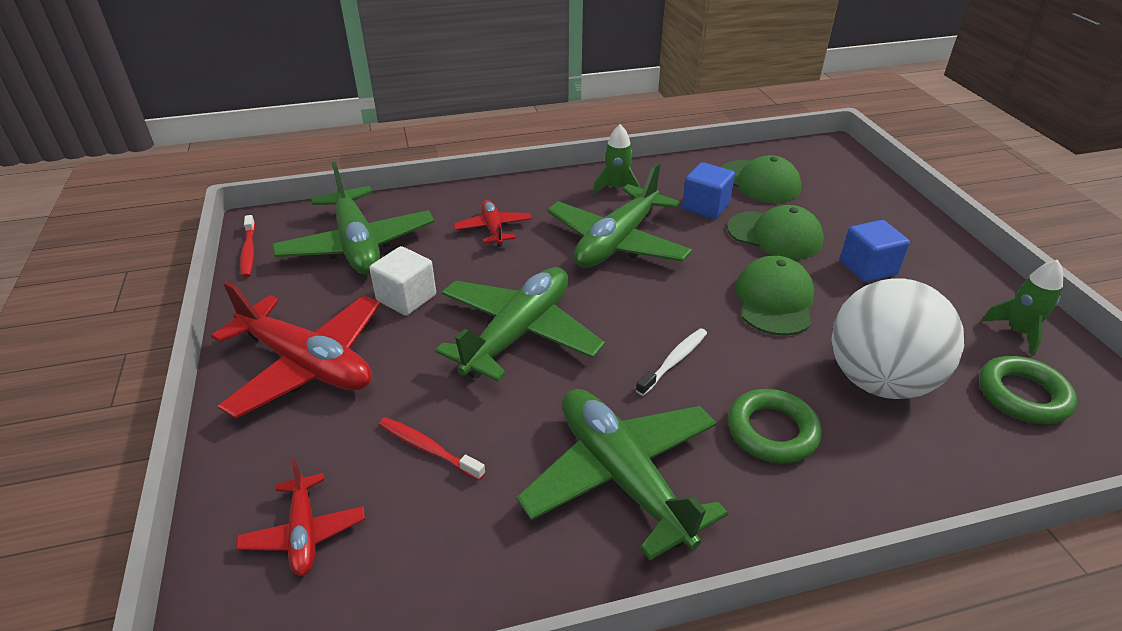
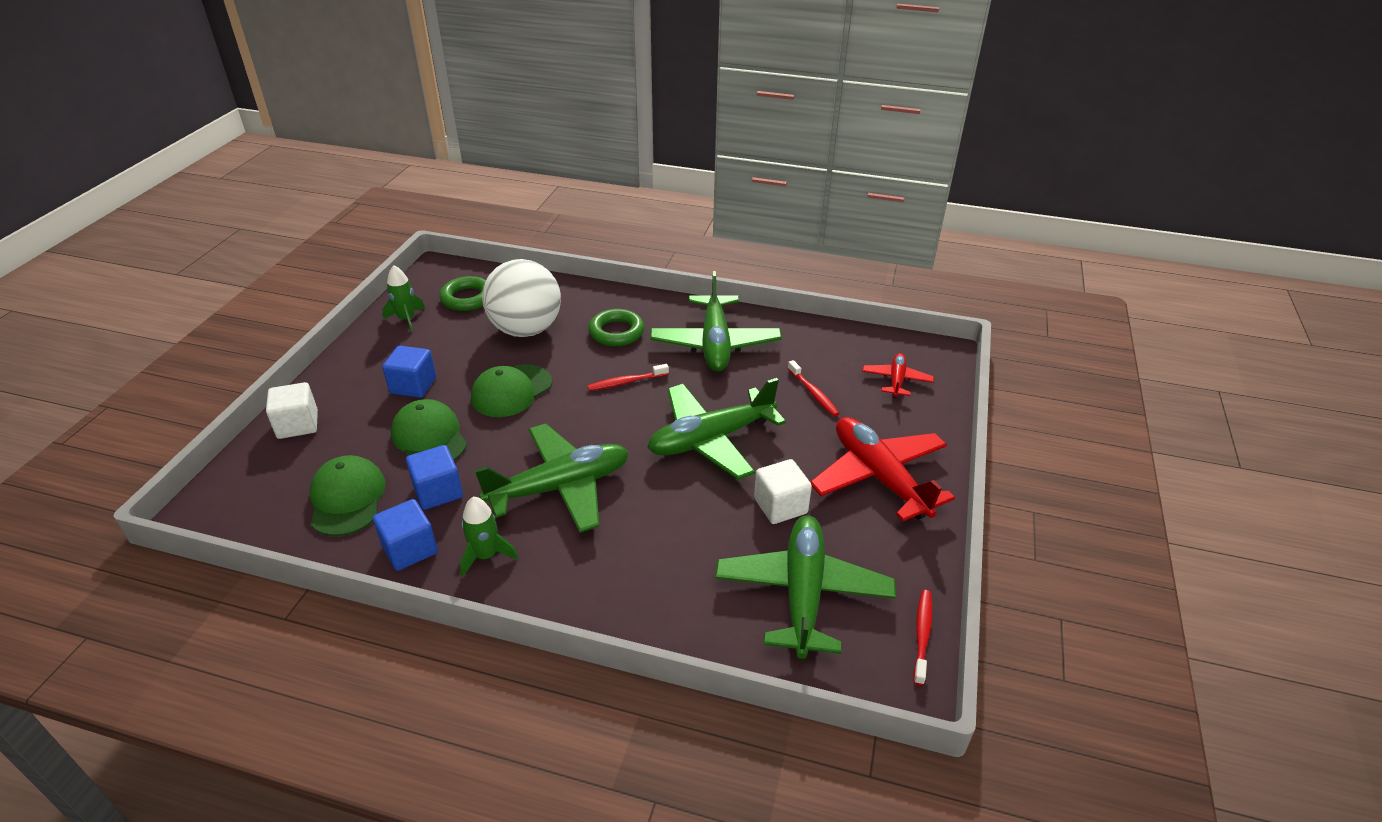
camera: 150 degrees left, 0 degrees up
(493, 229) = (656, 553): red plane -> none
(671, 175) = (410, 549): none -> blue cube
(674, 361) = (626, 382): white toothbrush -> red toothbrush
(887, 205) = (298, 425): none -> white cube

